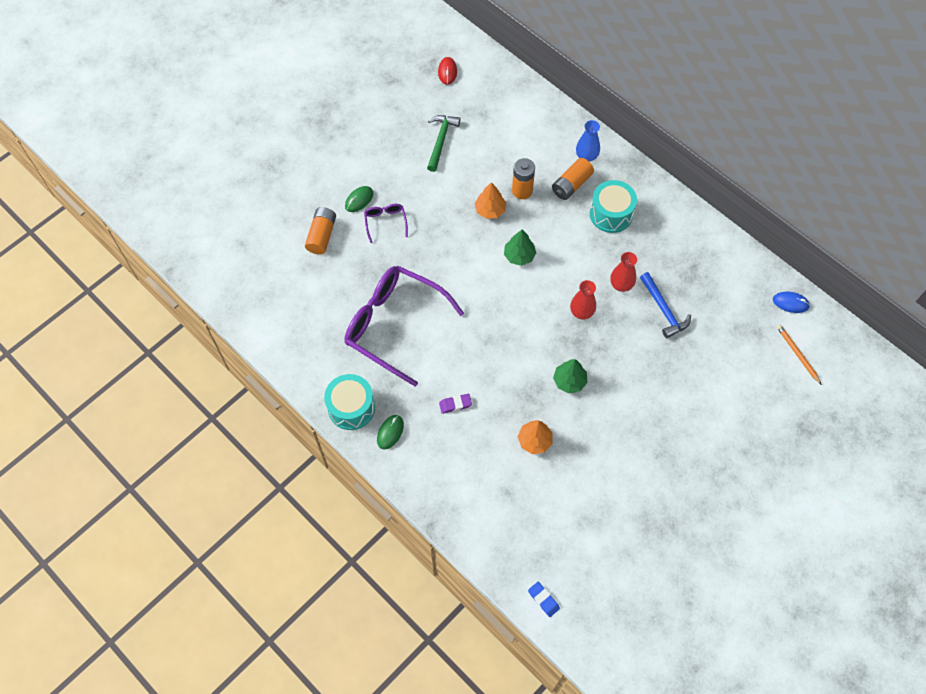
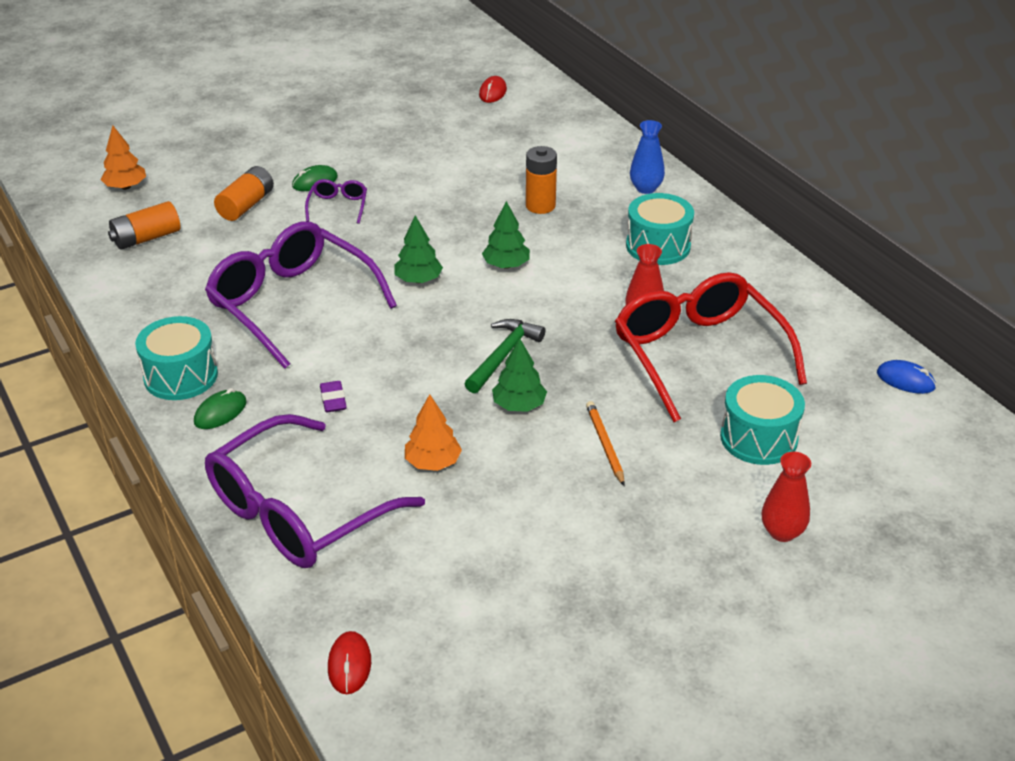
camera: 15 degrees right, 25 degrees down
(441, 141) = (453, 147): green hammer -> green hammer (503, 356)
(455, 404) = (333, 400): purple eraser -> purple eraser turned 75 degrees clockwise
(467, 283) = (418, 280): none -> green tree
(471, 500) = (297, 512): none -> purple glasses
(490, 210) = (487, 217): orange tree -> orange tree (126, 187)
(543, 600) = (349, 665): blue eraser -> red mouse
(571, 185) = (613, 211): orange battery -> orange battery (146, 238)
(581, 312) = (571, 336): red vase -> red vase (782, 532)
(663, 310) = (698, 354): blue hammer -> red glasses
(717, 373) = (758, 438): none -> turquoise drum
(797, 354) = (901, 440): orange pencil -> orange pencil (605, 444)

